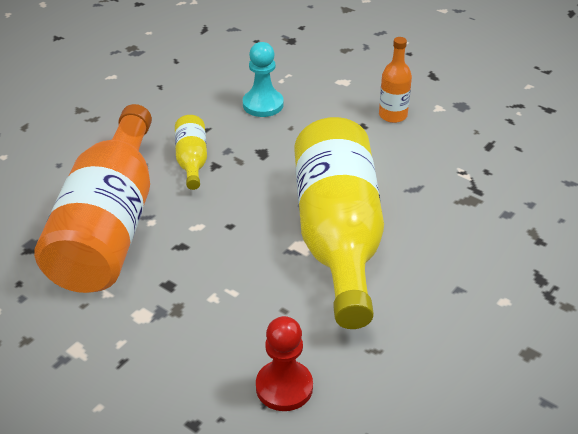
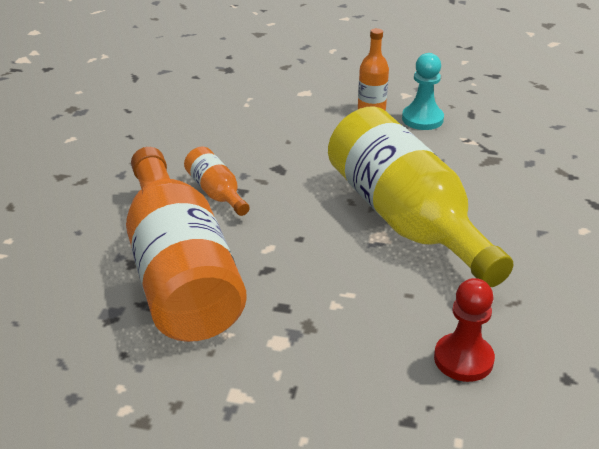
camera: 25 degrees left, 5 degrees down
(192, 161) = (216, 192): yellow bottle -> orange bottle
(263, 104) = (246, 128): turquoise pawn -> turquoise pawn (422, 119)

